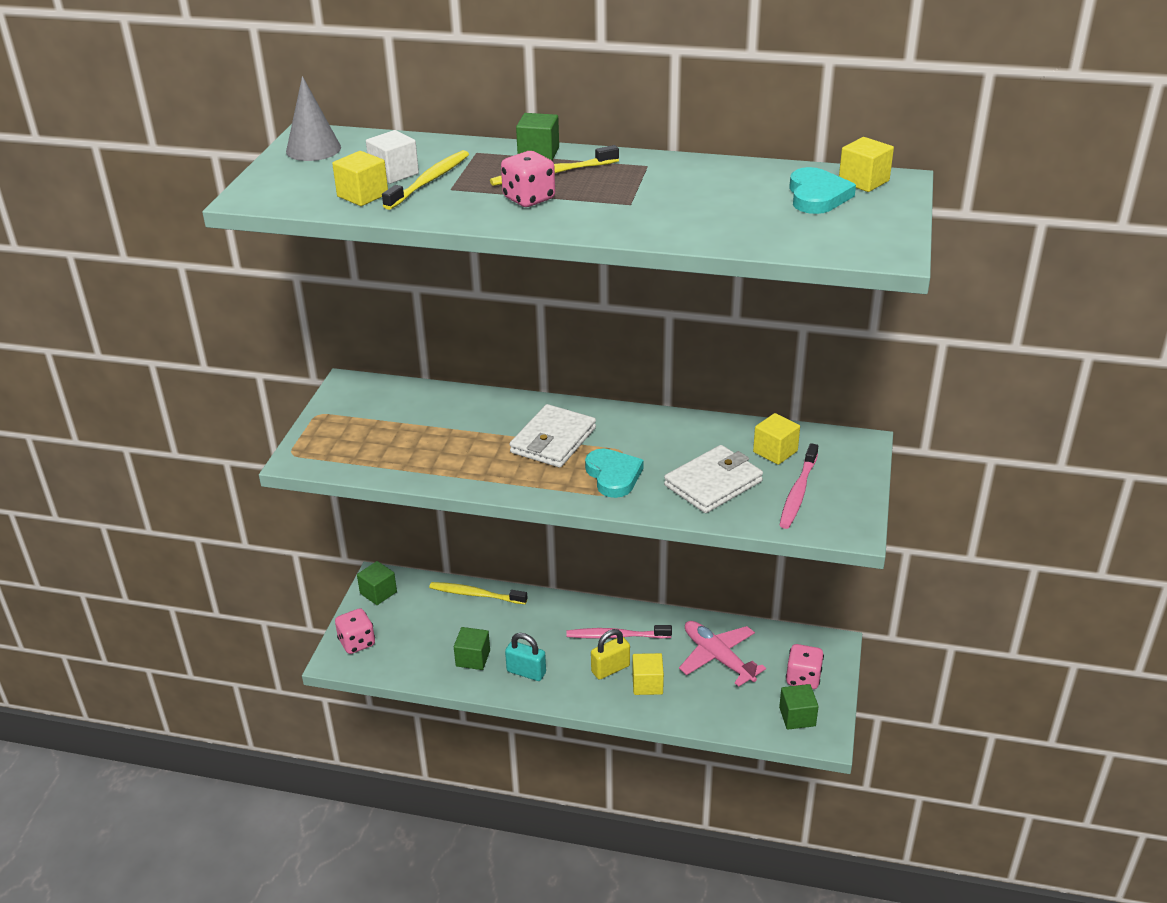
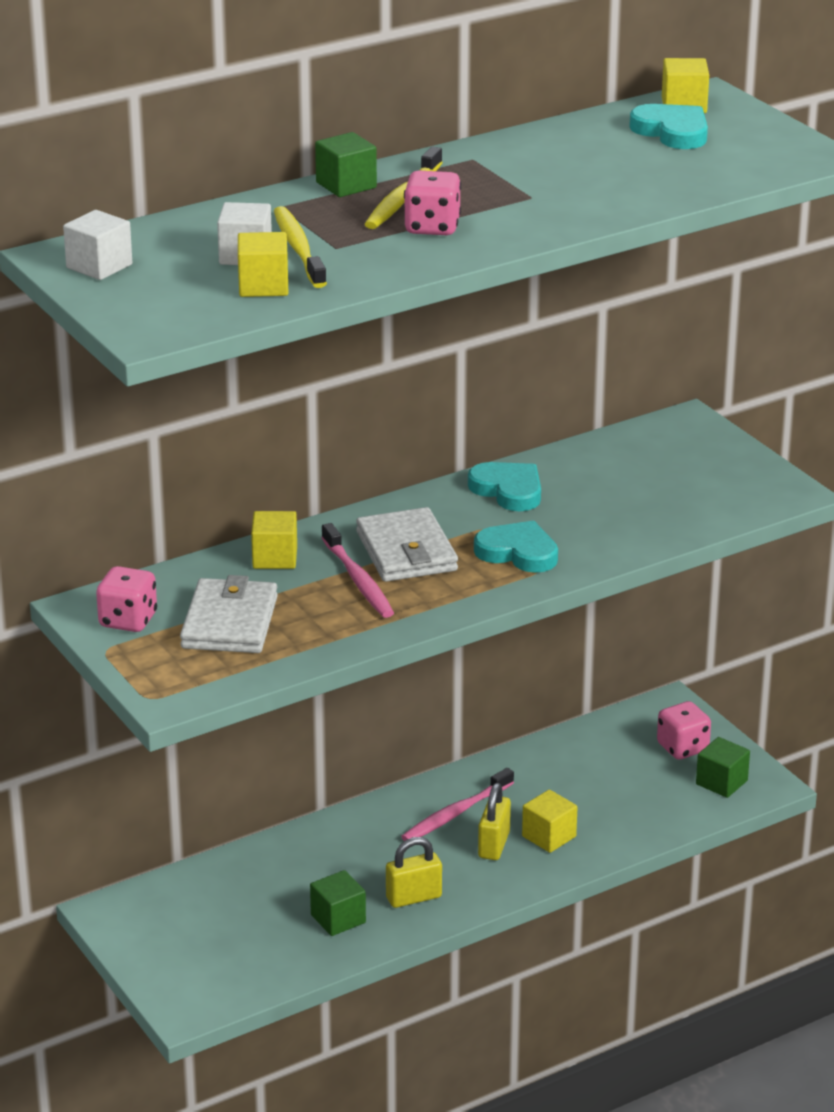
camera: 45 degrees left, 5 degrees down
(313, 149) = (99, 266): grey cone -> white cube
(357, 642) = (183, 981): pink dice -> pink dice (128, 620)
(378, 593) = (129, 923): green cube -> none
(476, 594) = (246, 861): yellow toothbrush -> none
(526, 672) = (413, 897): turquoise padlock -> yellow padlock
(672, 432) = (508, 490): none -> turquoise heart
(713, 483) = (617, 514): white wallet -> white wallet (229, 622)
(718, 658) = (582, 776): pink plane -> none
(775, 451) = (627, 462): yellow cube -> yellow cube (275, 558)
(798, 492) = (701, 485): pink toothbrush -> pink toothbrush (358, 580)

